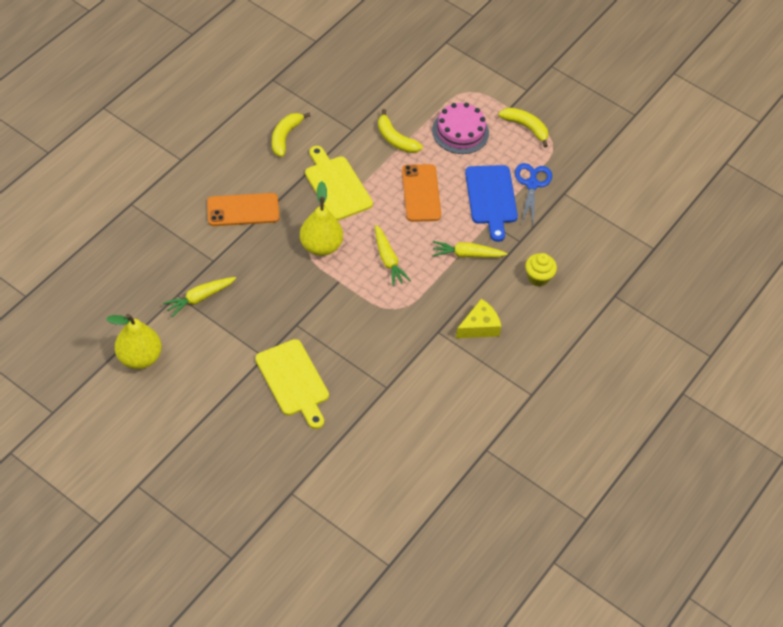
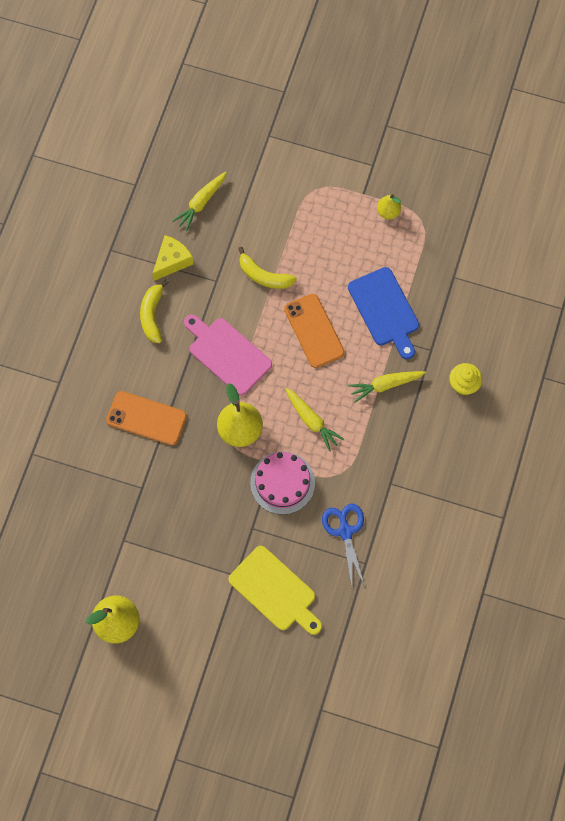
camera: 15 degrees left, 15 degrees up
(200, 298) = (147, 535): yellow carrot -> yellow carrot (201, 203)
(243, 210) = (146, 418): orange phone -> orange phone turned 45 degrees clockwise
(336, 185) = (227, 354): yellow cutting board -> pink cutting board
(460, 131) = (325, 242): pink cake -> pink cake (282, 483)
(479, 327) = (427, 462): yellow cheese -> yellow cheese (172, 261)
(526, 127) = (388, 212): yellow banana -> yellow pear
(532, 184) = (419, 278): blue scissors -> blue scissors (345, 531)

